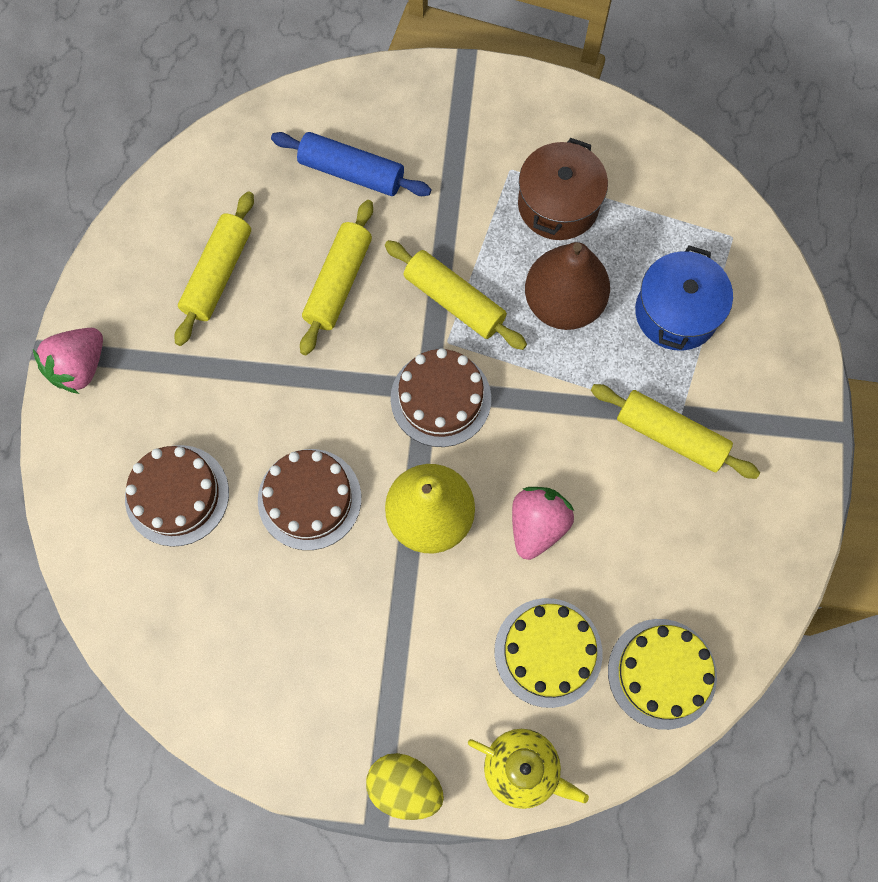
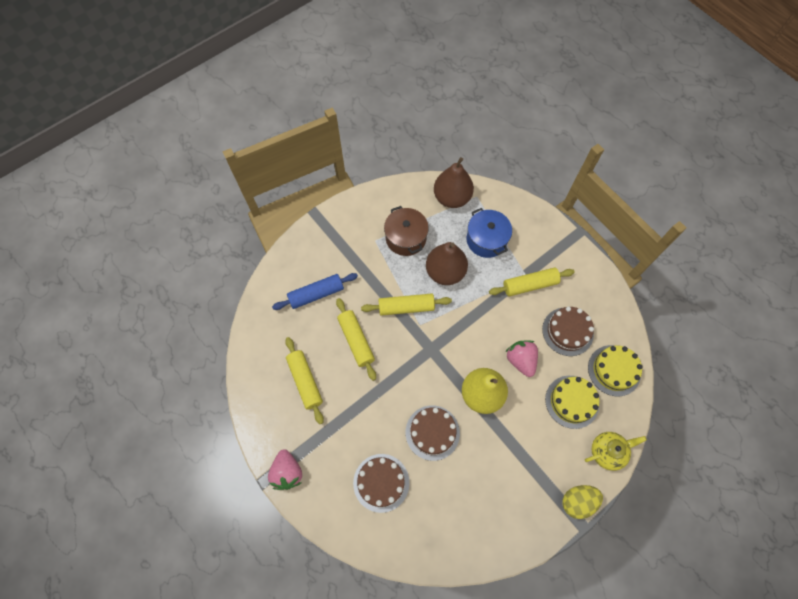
camera: 45 degrees left, 5 degrees down
(440, 398) = (439, 348): brown cake -> brown cake (567, 331)
(691, 206) = (452, 198): none -> brown pear

